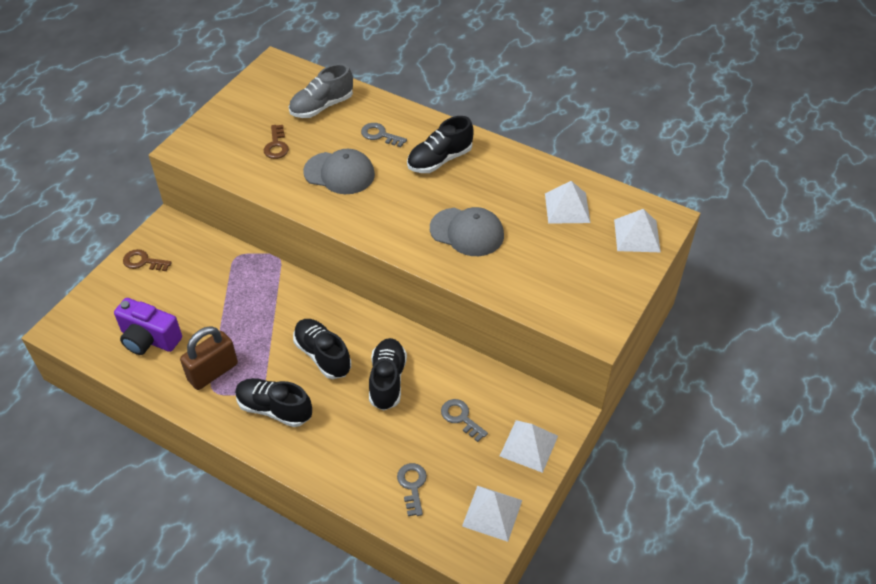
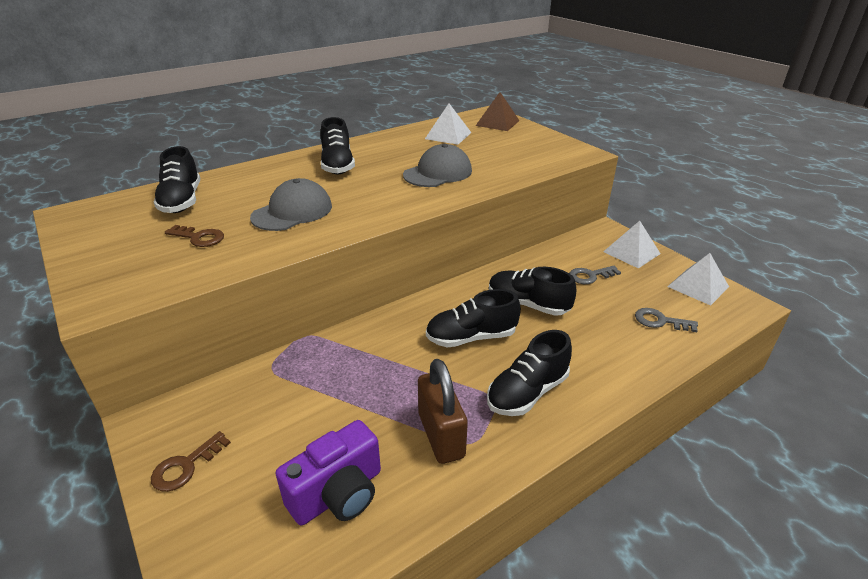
camera: 65 degrees left, 15 degrees down
(321, 106) = (182, 201): grey shoe -> black shoe
(380, 135) = (268, 182): grey key -> none
(637, 235) = (497, 123): white pyramid -> brown pyramid

